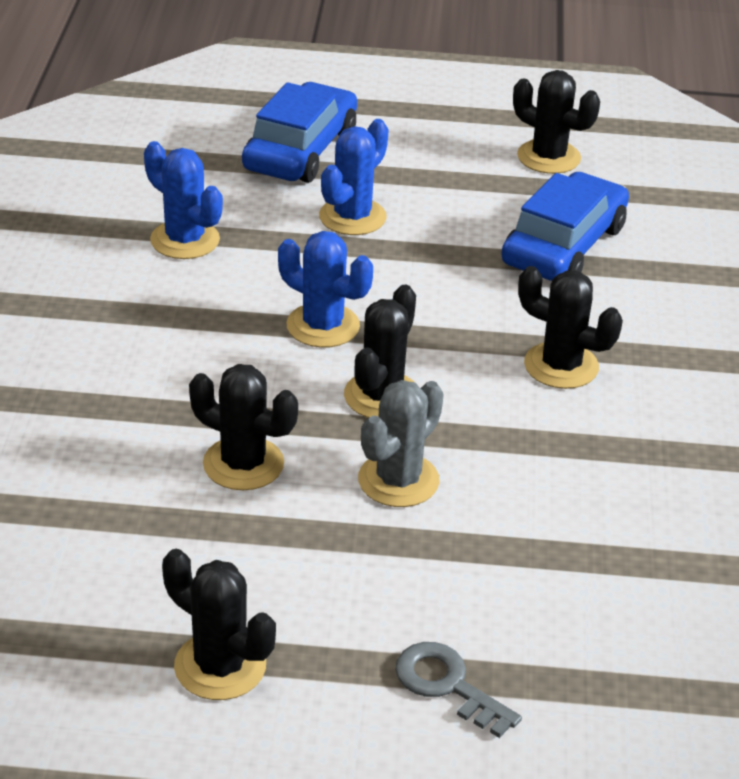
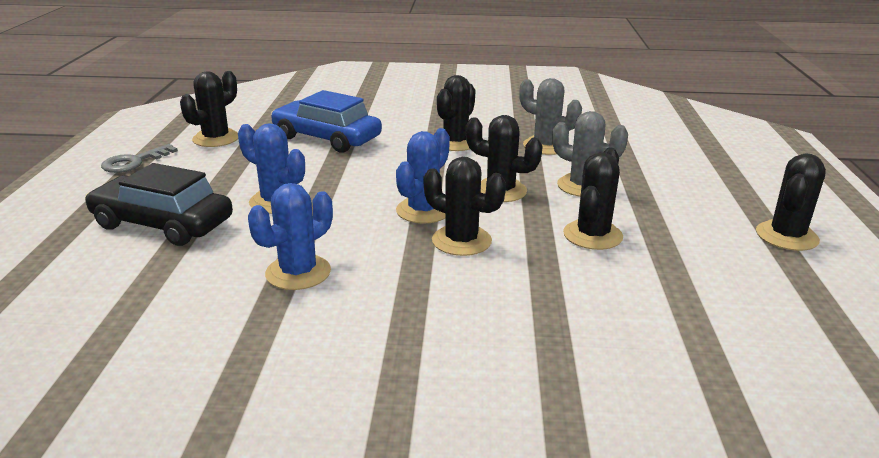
camera: 90 degrees left, 10 degrees down
(240, 352) = (461, 241): none -> black cactus
(300, 150) = (162, 224): blue car -> black car
(447, 685) = (740, 175): grey key -> grey key (134, 162)
(557, 463) = (546, 146): none -> grey cactus

